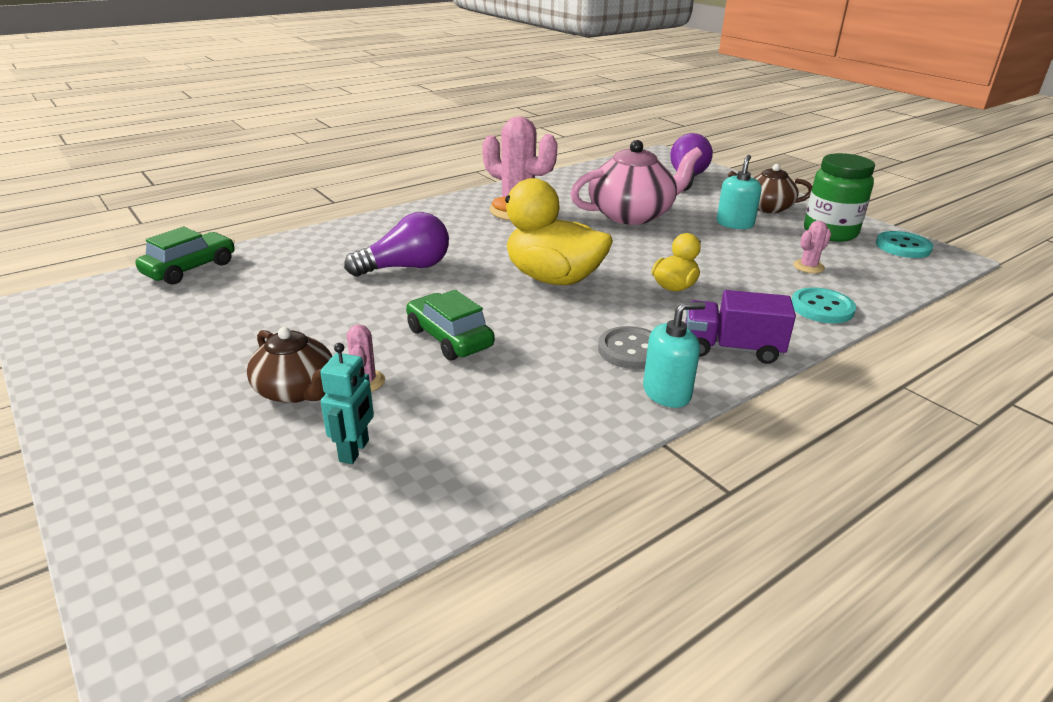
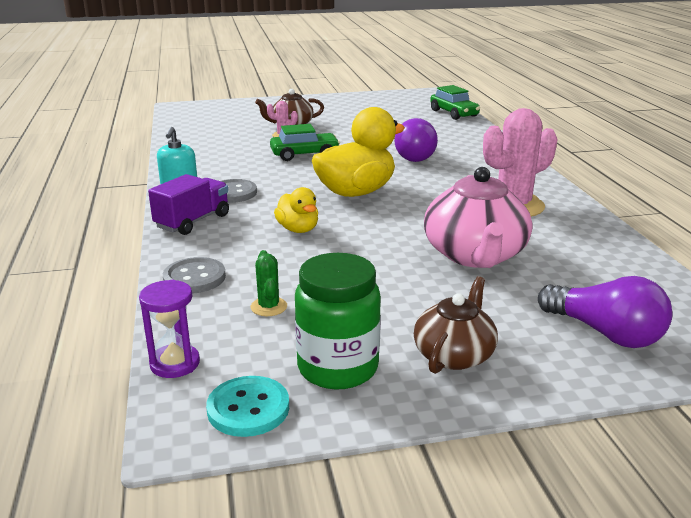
camera: 115 degrees right, 5 degrees down
(355, 451) = (231, 130): turquoise robot -> none
(734, 224) = (412, 307): turquoise soap dispenser -> none
(808, 267) = (269, 307): pink cactus -> green cactus
(822, 308) = (194, 278): turquoise button -> grey button
(915, 278) = (175, 363): none -> purple hourglass

